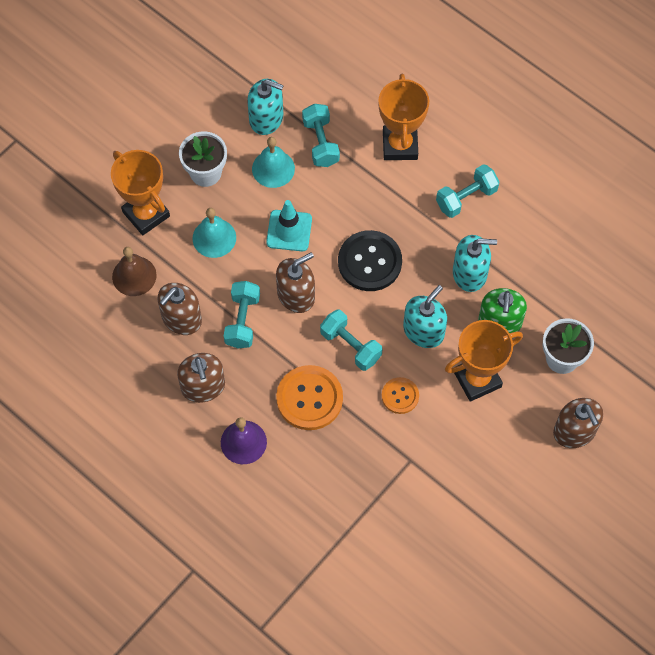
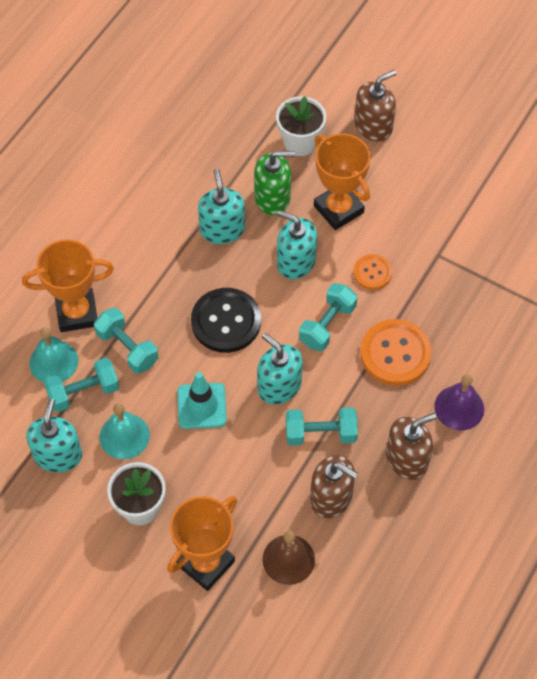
camera: 100 degrees left, 5 degrees down
(214, 238) = (224, 482): turquoise bell -> turquoise bell (53, 362)
(296, 295) = (279, 386): brown soap dispenser -> turquoise soap dispenser
(466, 198) = (134, 243): turquoise dumbbell -> turquoise dumbbell (127, 348)

